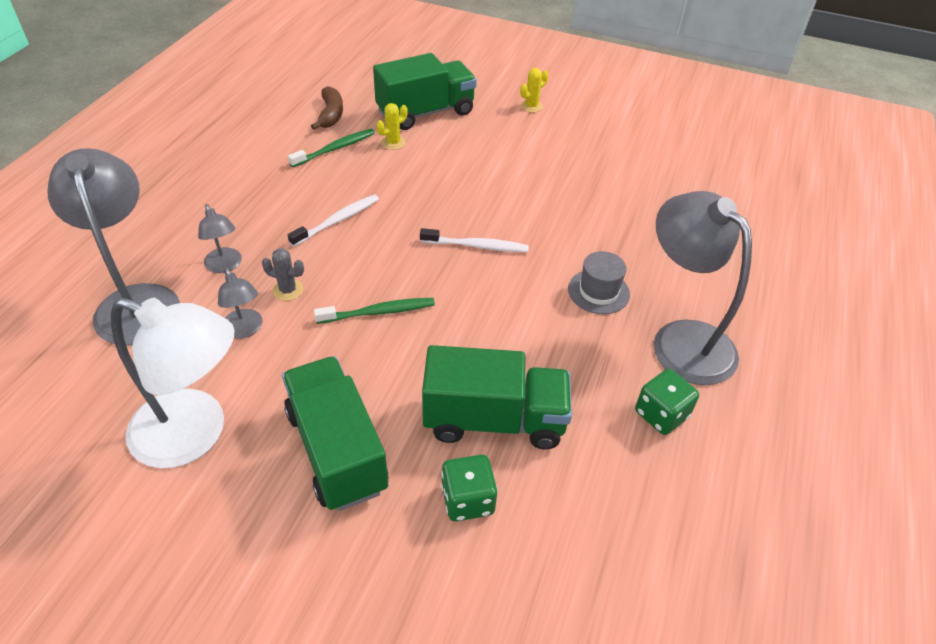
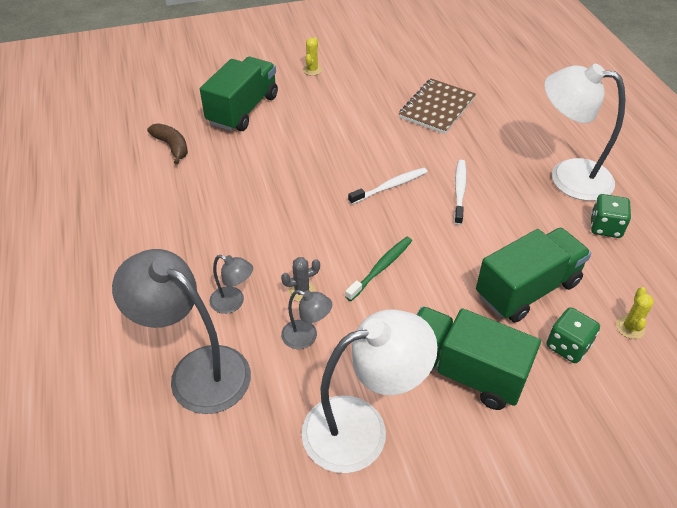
camera: 35 degrees left, 0 degrees up
(335, 149) = (208, 171): green toothbrush -> none
(337, 220) = (276, 222): white toothbrush -> white toothbrush (459, 191)
(393, 143) = (246, 144): yellow cactus -> yellow cactus (630, 327)
(598, 291) = (494, 174): grey hat -> none
(616, 198) = (437, 108): none -> brown notebook
(681, 339) = (568, 176): grey lamp -> white lamp

